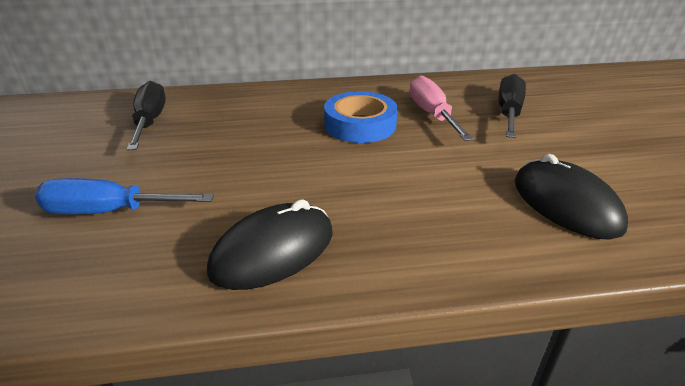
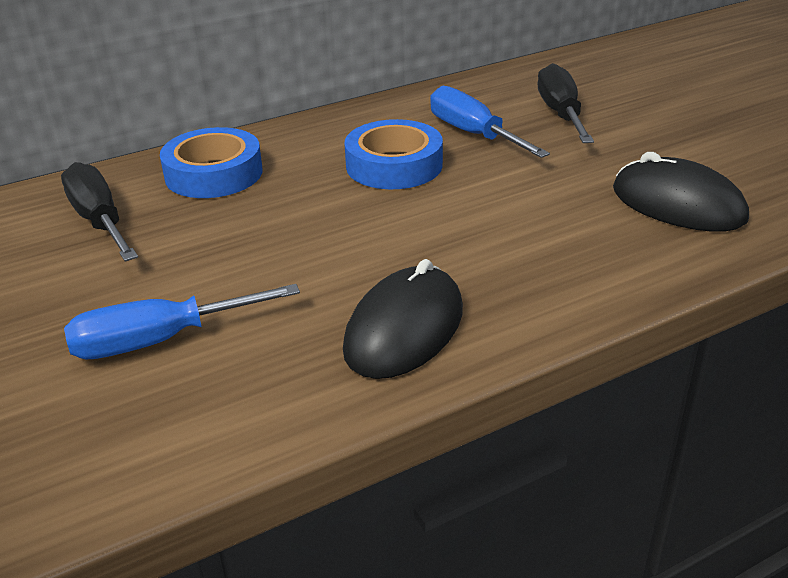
camera: 20 degrees left, 0 degrees up
(241, 106) = (213, 173): none -> blue tape
(432, 114) = (473, 134): pink screwdriver -> blue screwdriver

